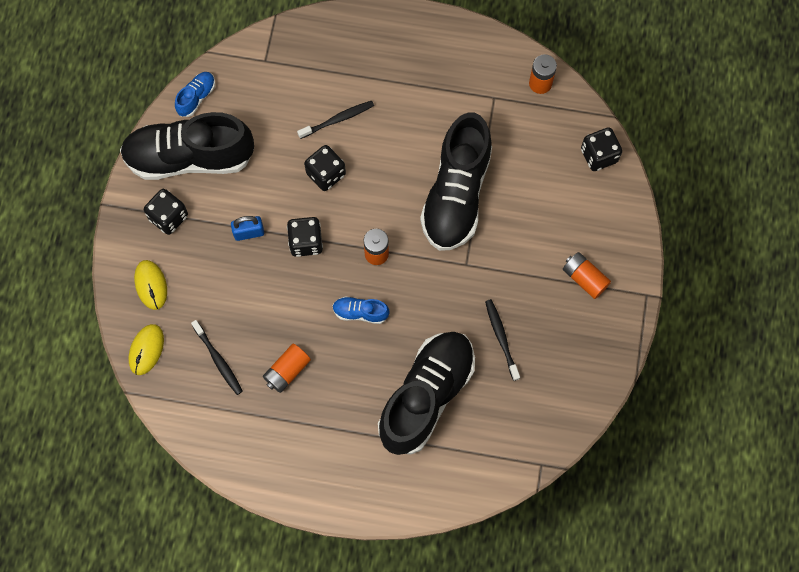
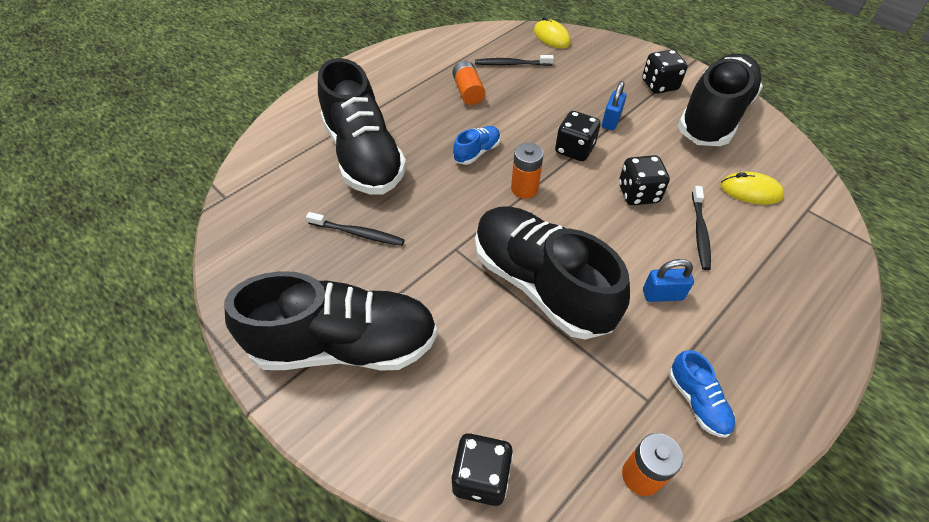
camera: 125 degrees right, 20 degrees down
(151, 285) = (603, 56): yellow mouse -> yellow mouse (750, 191)
(196, 97) = (781, 145): blue shoe -> blue shoe (697, 401)
(412, 120) = (662, 295): none -> blue padlock
(584, 278) = (345, 345): orange battery -> black shoe

